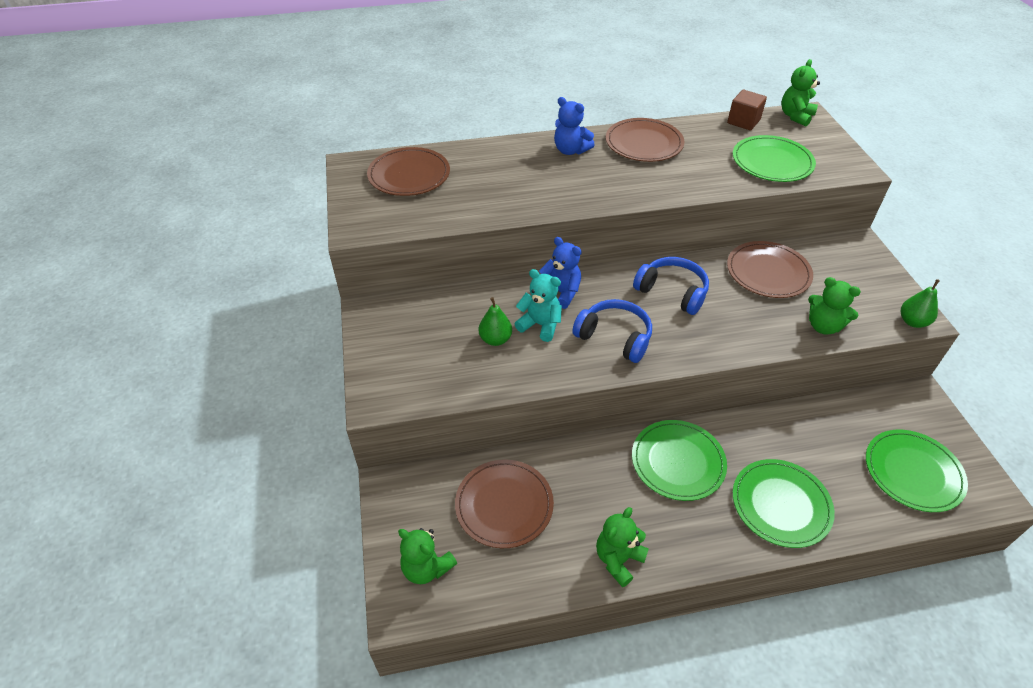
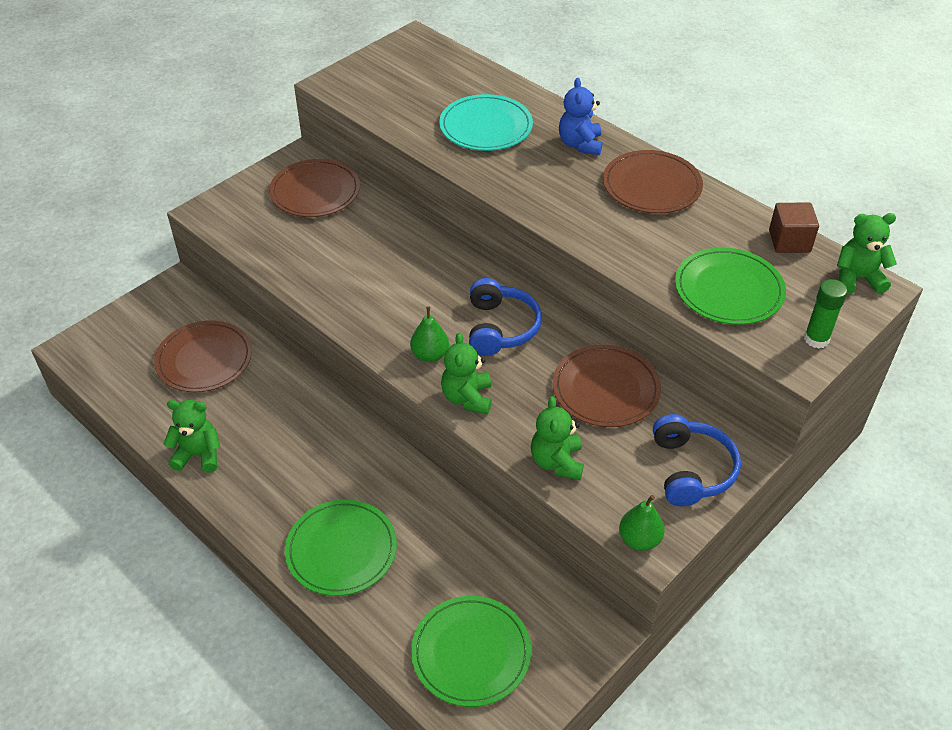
camera: 55 degrees right, 0 degrees up
(409, 175) = (433, 73): brown plate -> brown plate (315, 192)
(426, 568) = (116, 344): green teddy bear -> green teddy bear (467, 398)
(495, 339) = (328, 242): green pear -> green pear (430, 355)
(505, 179) = (486, 126): none -> turquoise plate
(540, 325) = (371, 260): turquoise teddy bear -> none
(561, 293) = (426, 254): blue teddy bear -> none
(614, 337) = (397, 313): blue headphones -> blue headphones (691, 470)
(678, 462) = (336, 453): green plate -> none
(839, 153) = (816, 339): none -> green glue stick

